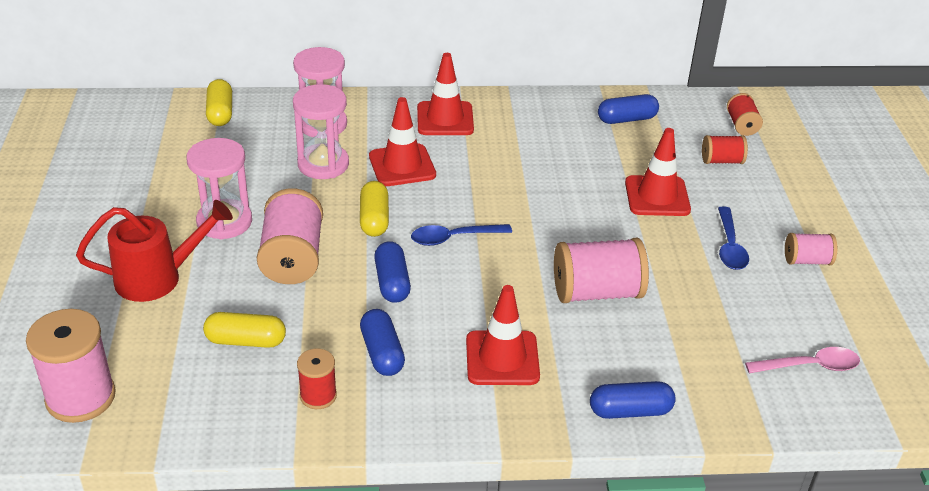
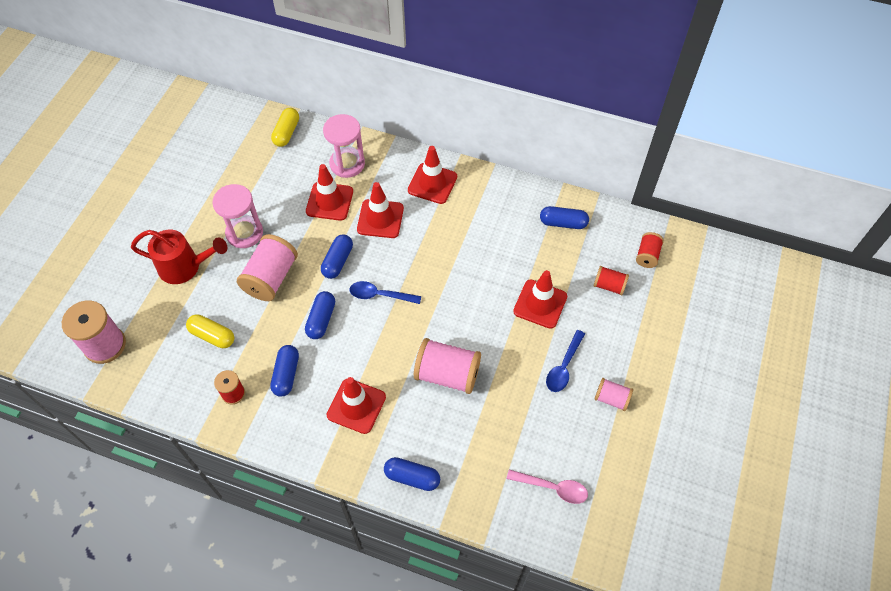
camera: 25 degrees right, 20 degrees up
(323, 164) = (329, 201): pink hourglass -> red traffic cone
(374, 219) = (338, 261): yellow capsule -> blue capsule

